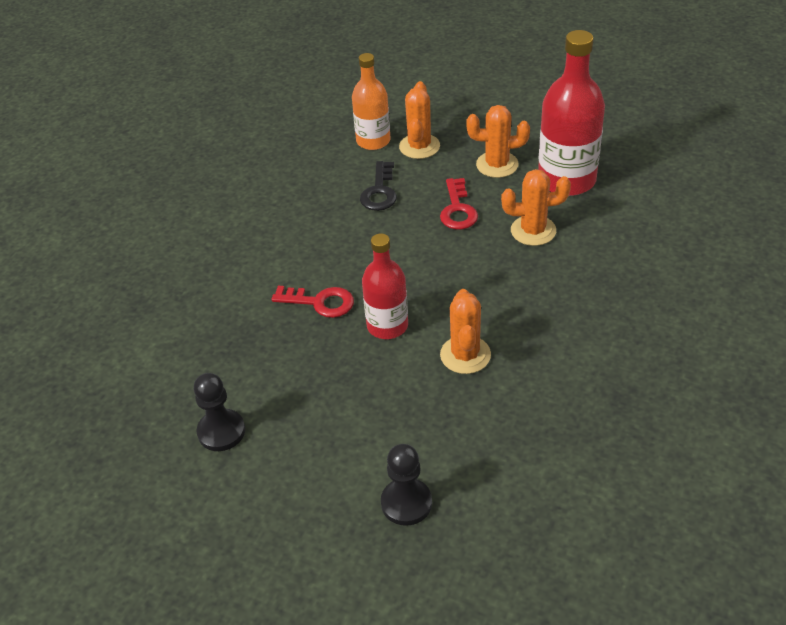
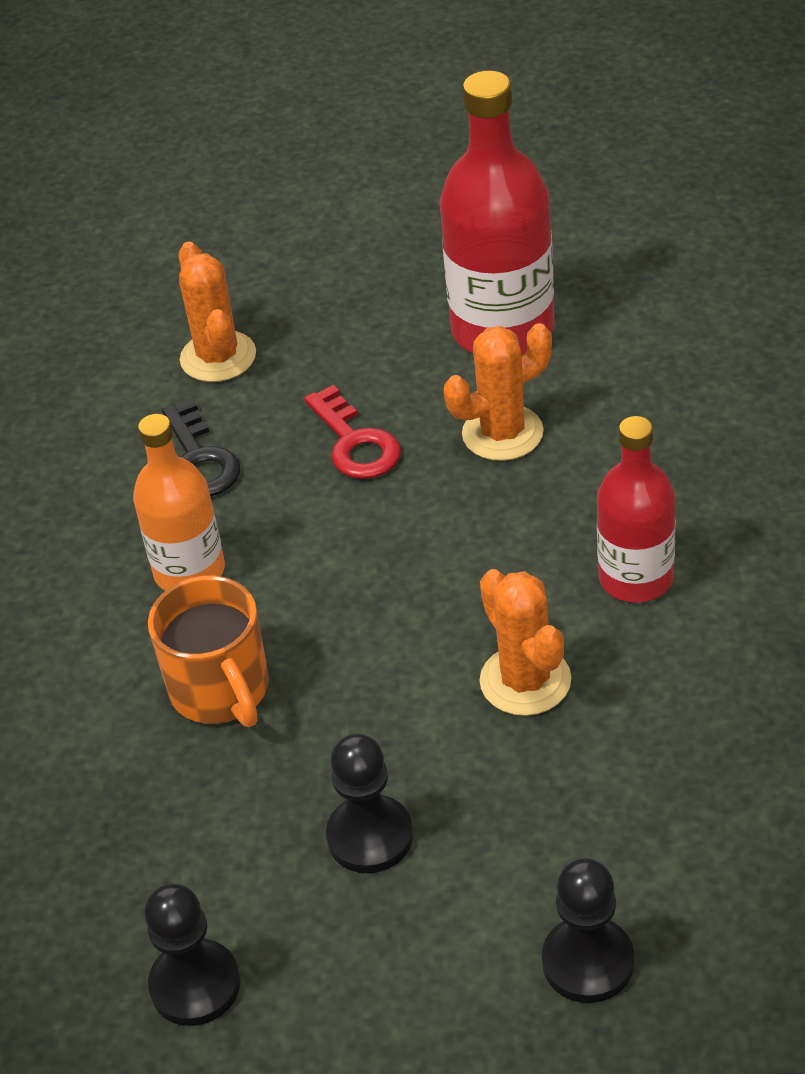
camera: 25 degrees left, 0 degrees up
(320, 302) = (221, 690): red key -> orange mug
(343, 398) = (370, 836): none -> black pawn
(373, 141) = (129, 375): orange bottle -> orange bottle (189, 571)
(387, 325) = (365, 684): red bottle -> red bottle (636, 578)
(497, 165) = (372, 343): orange cactus -> none

